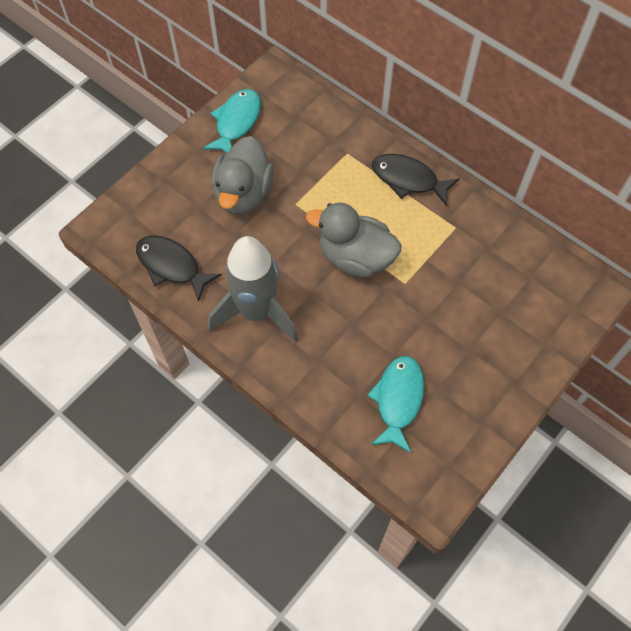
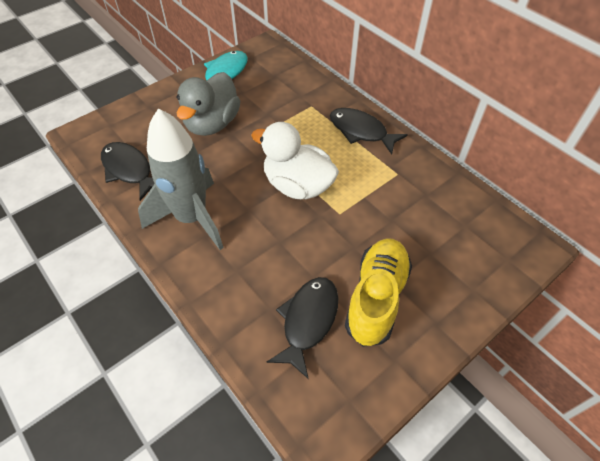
camera: 10 degrees right, 10 degrees down
(355, 257) = (297, 185): grey duck -> white duck
(398, 400) = (308, 321): turquoise fish -> black fish
(457, 367) = (376, 298): none -> yellow shoe

